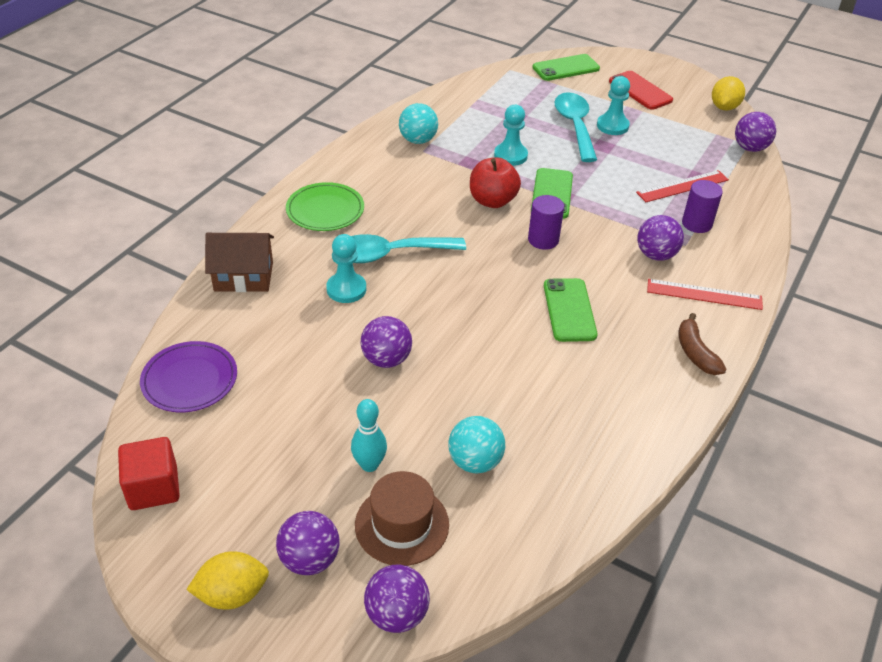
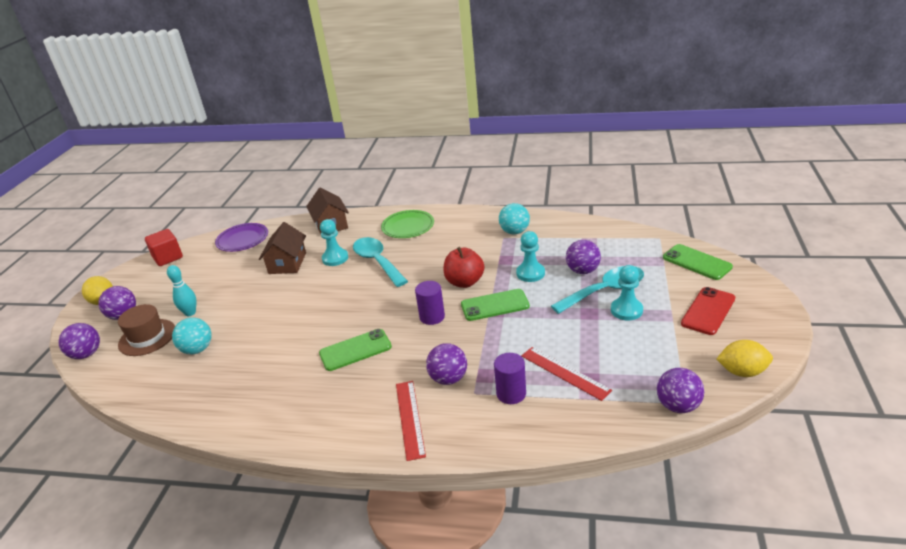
camera: 75 degrees right, 10 degrees down
(316, 338) = (287, 263): none -> brown house
(386, 359) = (277, 291): purple ball -> purple ball (582, 271)
(695, 353) = (332, 428): brown banana -> none

